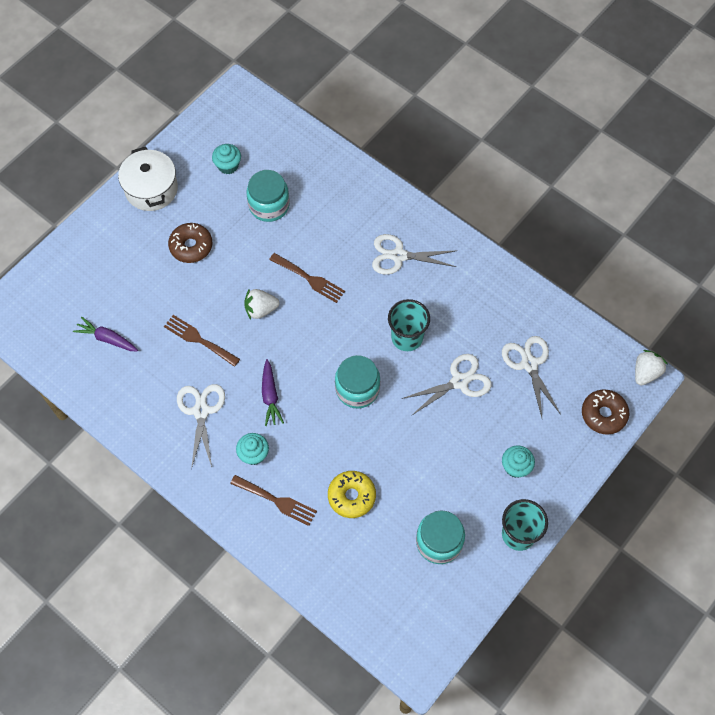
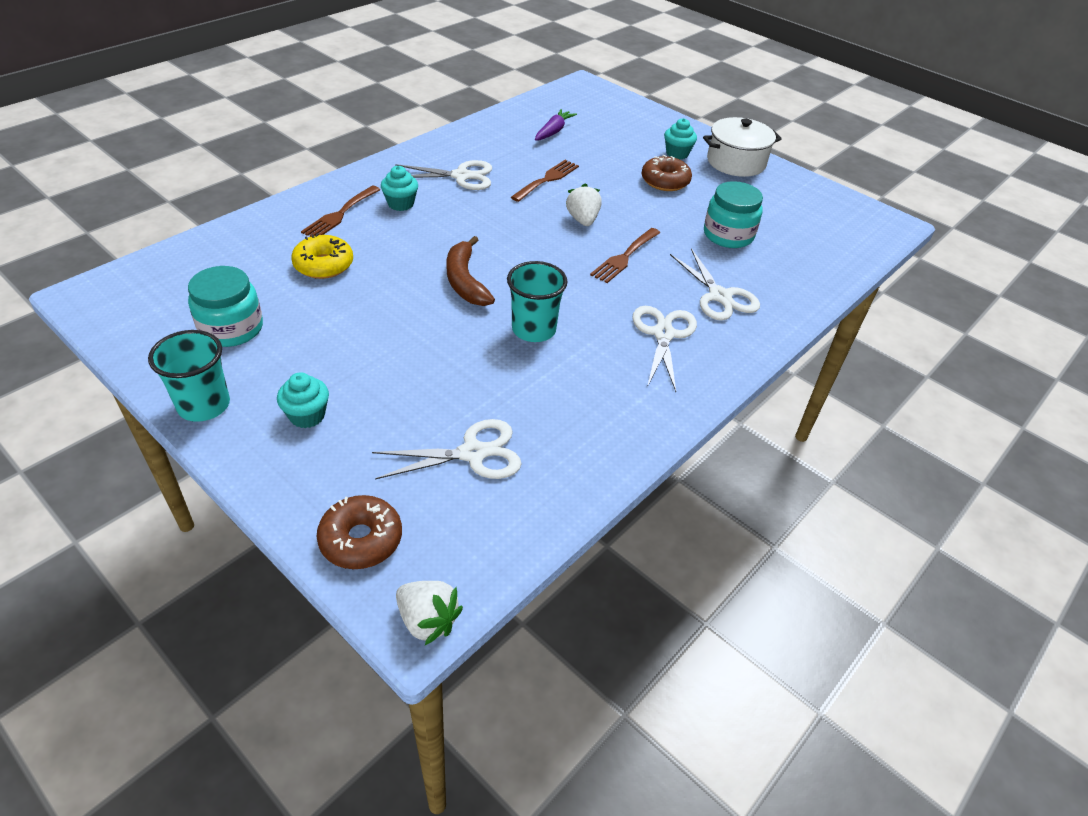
camera: 90 degrees right, 20 degrees down
(228, 166) = (779, 210): turquoise cupcake -> turquoise cupcake (677, 153)
(270, 396) = (469, 219): purple carrot -> none
(357, 389) = (465, 281): turquoise jar -> brown banana
(459, 381) = (458, 372): white scissors -> white scissors (720, 296)

